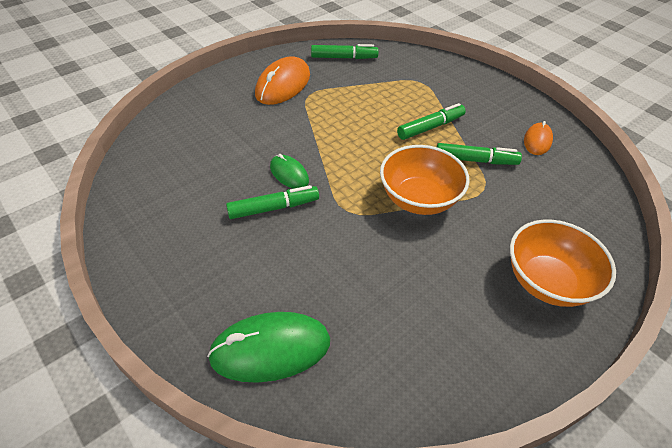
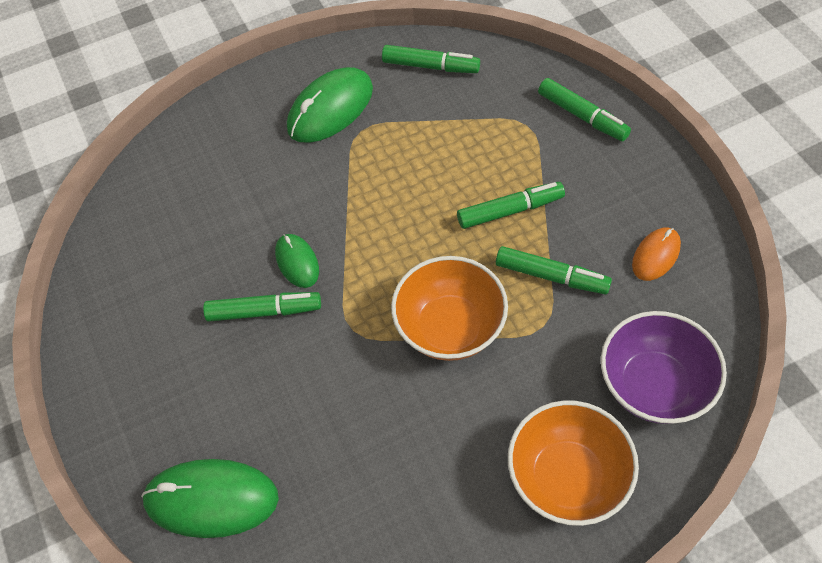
camera: 20 degrees right, 10 degrees up
(283, 85) = (330, 109): orange mouse -> green mouse
(454, 74) = (582, 116): none -> green marker
(576, 214) = (654, 385): none -> purple bowl

